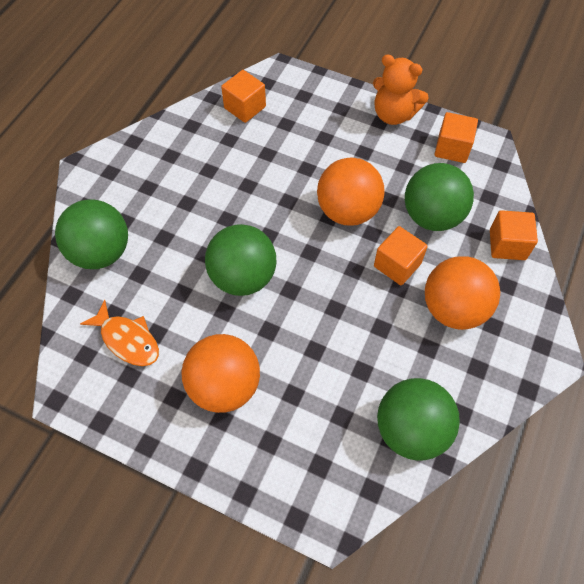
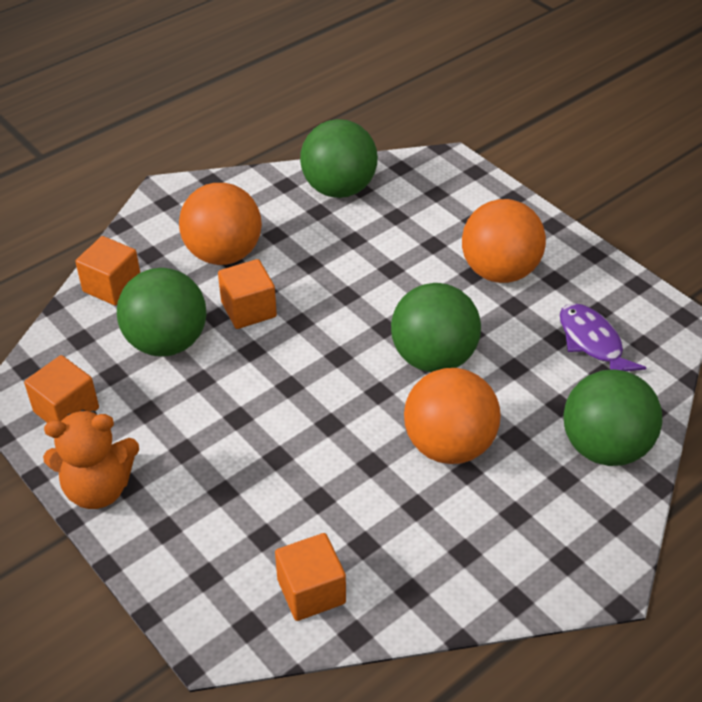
camera: 155 degrees left, 15 degrees down
(127, 339) = (592, 342): orange fish -> purple fish
(348, 211) = (262, 384): orange ball -> orange ball (449, 445)
(393, 114) = (98, 488): orange teddy bear -> orange teddy bear turned 120 degrees clockwise

